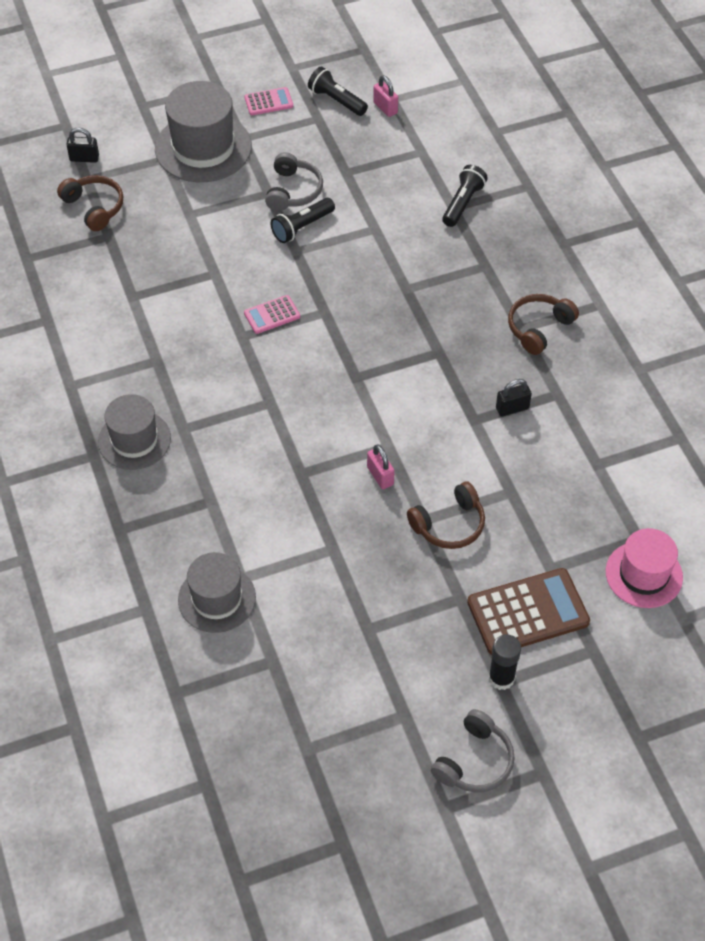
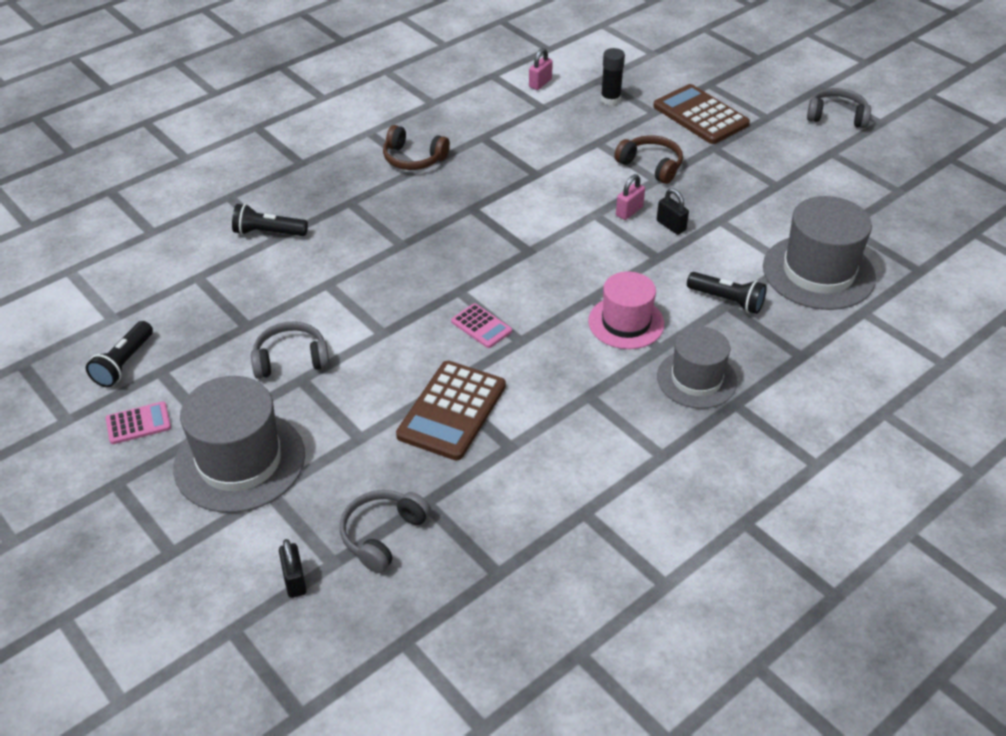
camera: 110 degrees left, 10 degrees down
(94, 207) = (382, 534): brown headphones -> grey headphones
(187, 272) = (452, 411): none -> brown calculator
(217, 598) = (818, 272): grey hat -> grey hat, size x1.53
(268, 102) = (138, 423): pink calculator -> pink calculator turned 105 degrees clockwise
(302, 227) = (346, 337): black flashlight -> black flashlight (727, 300)
(385, 108) = (129, 320): pink padlock -> pink padlock (540, 83)
(501, 678) = (763, 117): black glue stick -> black glue stick (610, 99)
(512, 408) = (512, 157): black padlock -> black padlock (671, 226)
(644, 574) = (629, 73): pink hat -> pink hat (626, 322)

